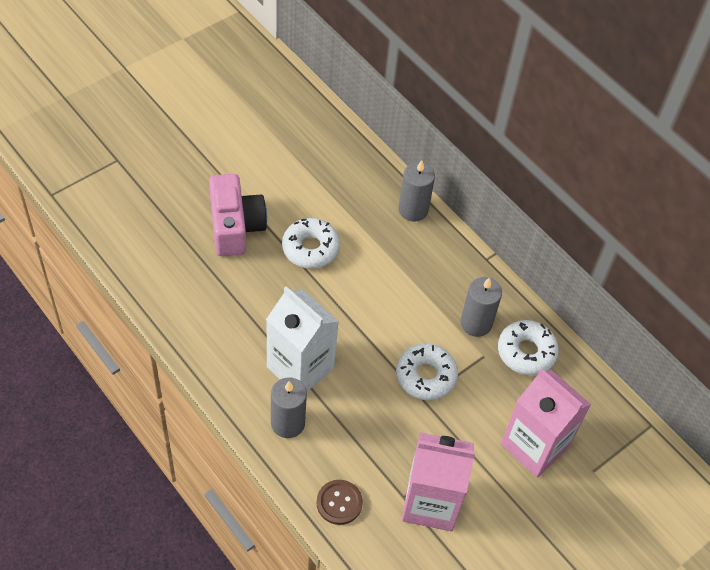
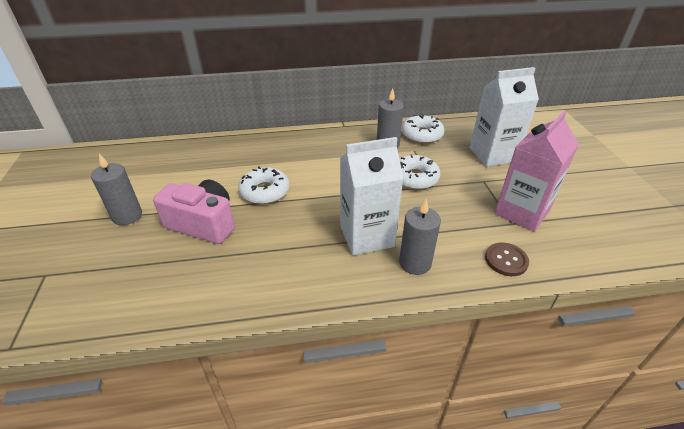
camera: 55 degrees left, 15 degrees down
(413, 210) = (280, 138): grey candle -> grey candle (127, 216)
(534, 446) = (492, 155): pink carton -> white carton

